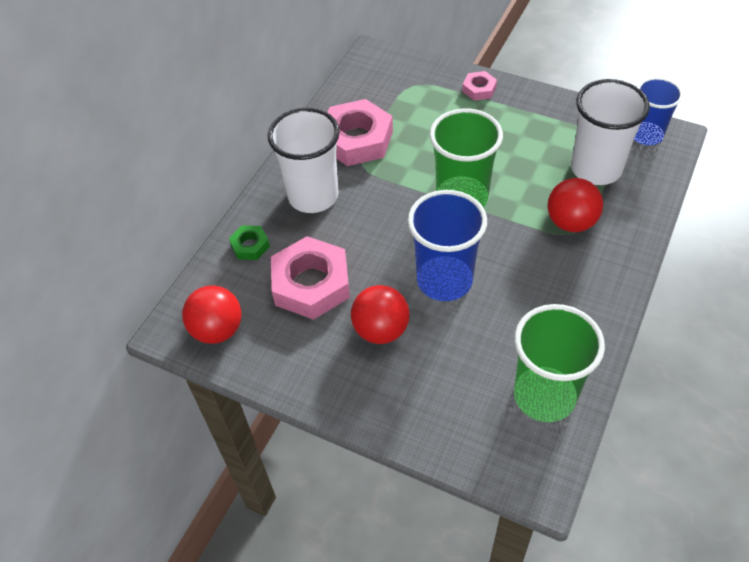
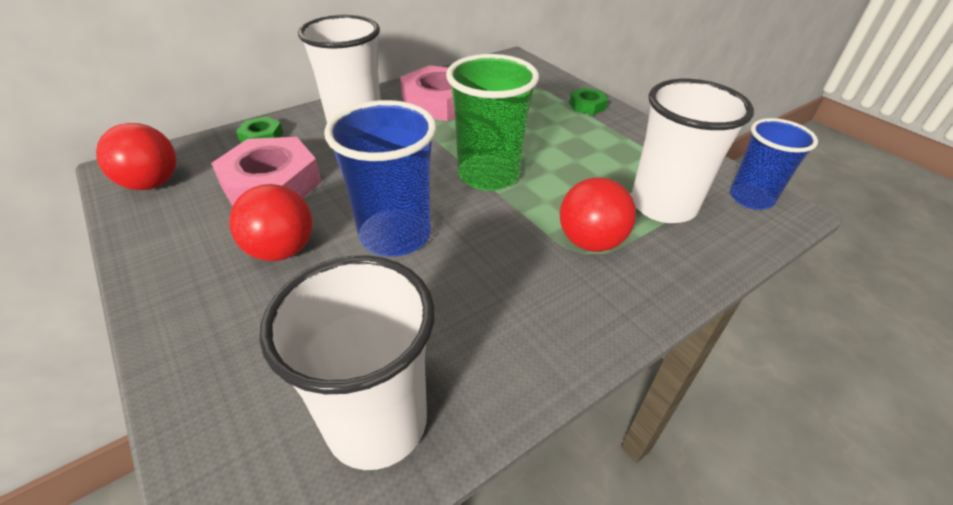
camera: 25 degrees right, 10 degrees down
(479, 89) = (587, 106): pink nut -> green nut
(544, 396) = (377, 422): green cup -> white cup

